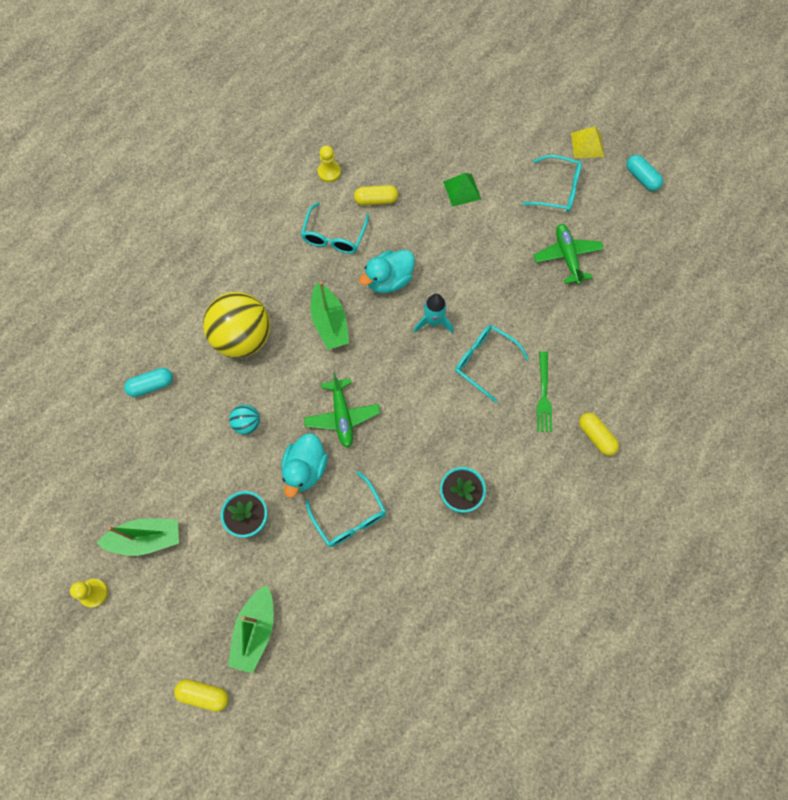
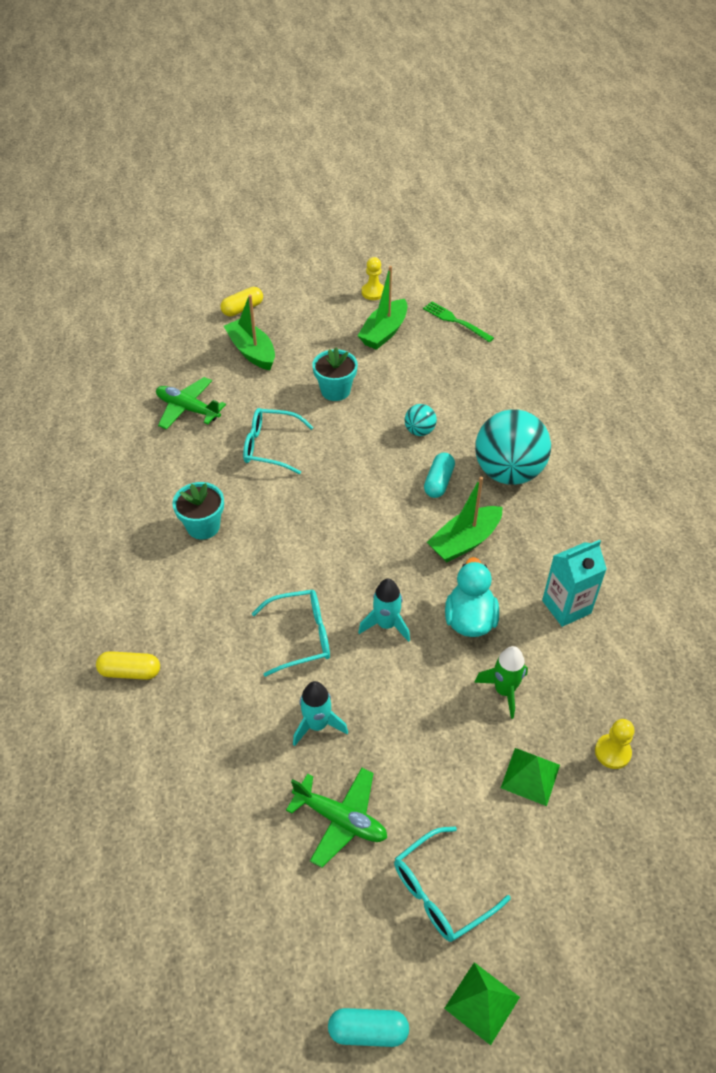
camera: 130 degrees right, 20 degrees down
(151, 385) = (515, 393): turquoise capsule -> turquoise capsule (438, 482)
(243, 337) = (508, 472): yellow ball -> turquoise ball
(305, 469) = (340, 443): turquoise duck -> none
(329, 172) = (661, 656): yellow pawn -> yellow pawn (612, 752)
(329, 323) = (464, 541): green boat -> green boat turned 60 degrees counterclockwise
(334, 236) = (566, 607): turquoise glasses -> turquoise carton
(342, 416) = (361, 494): green plane -> green plane (188, 409)
(376, 200) = (585, 676): yellow capsule -> none
(422, 232) = (504, 691): none -> green rocket
(529, 307) = (317, 725): none -> turquoise rocket
(544, 395) = (215, 660): green fork -> green fork (455, 321)
(587, 145) = (482, 1002): yellow pyramid -> green pyramid

